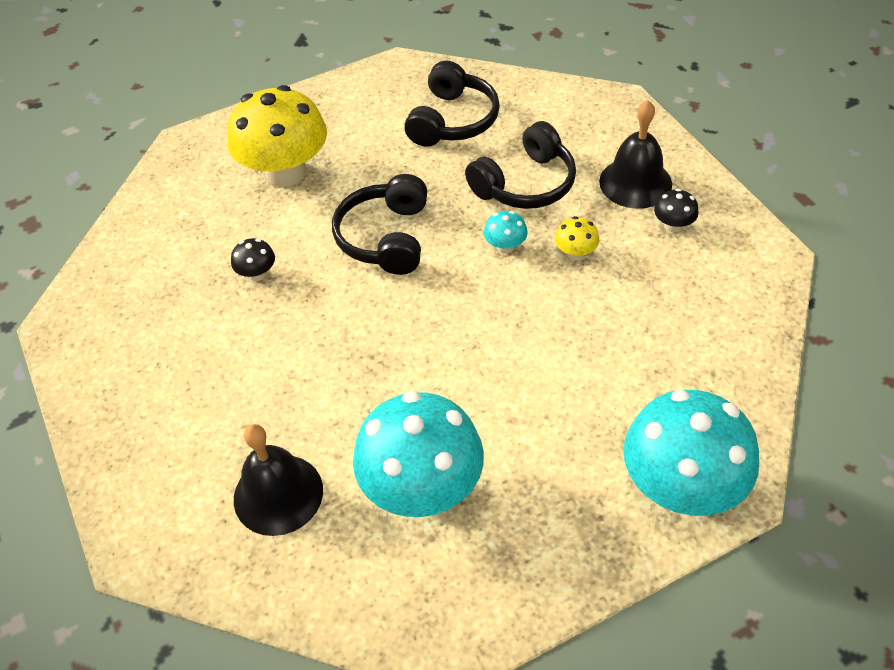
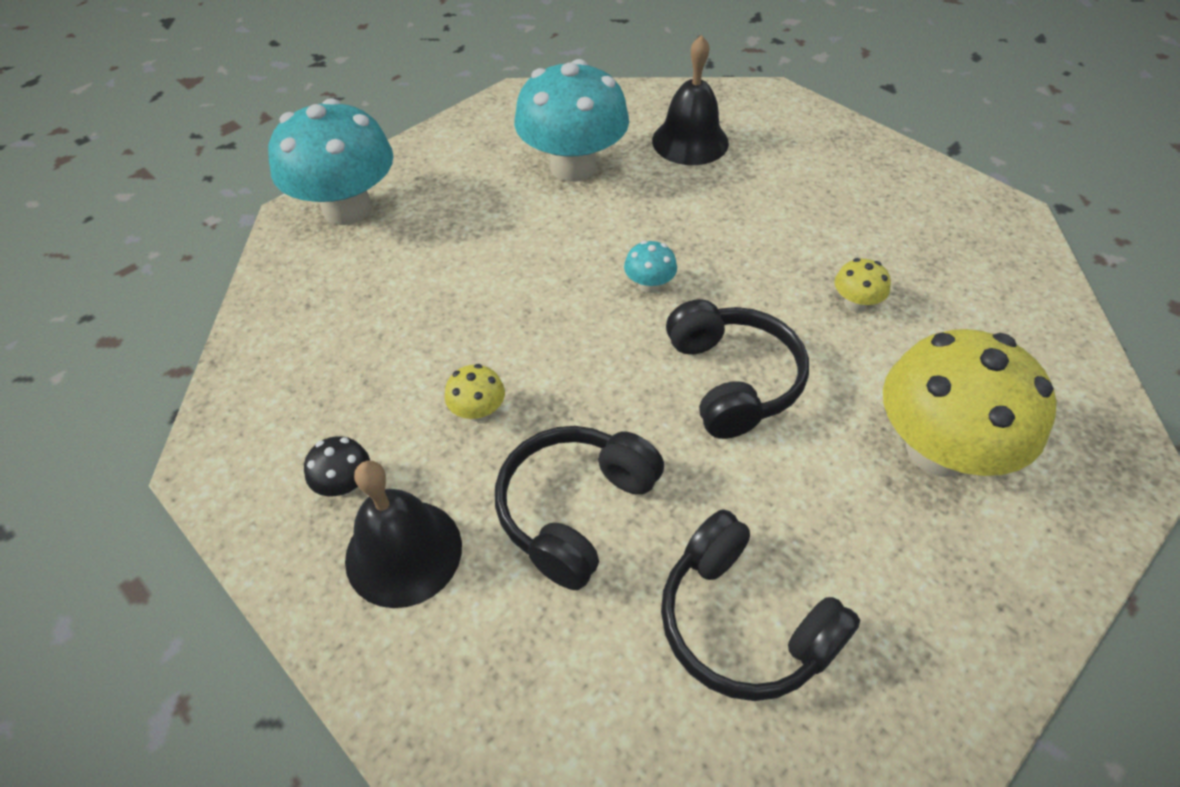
camera: 160 degrees right, 0 degrees up
(257, 274) = (855, 303): black mushroom -> yellow mushroom
(453, 120) = (743, 622): black headphones -> black headphones turned 45 degrees counterclockwise
(505, 246) = (573, 401): turquoise mushroom -> turquoise mushroom (649, 285)

